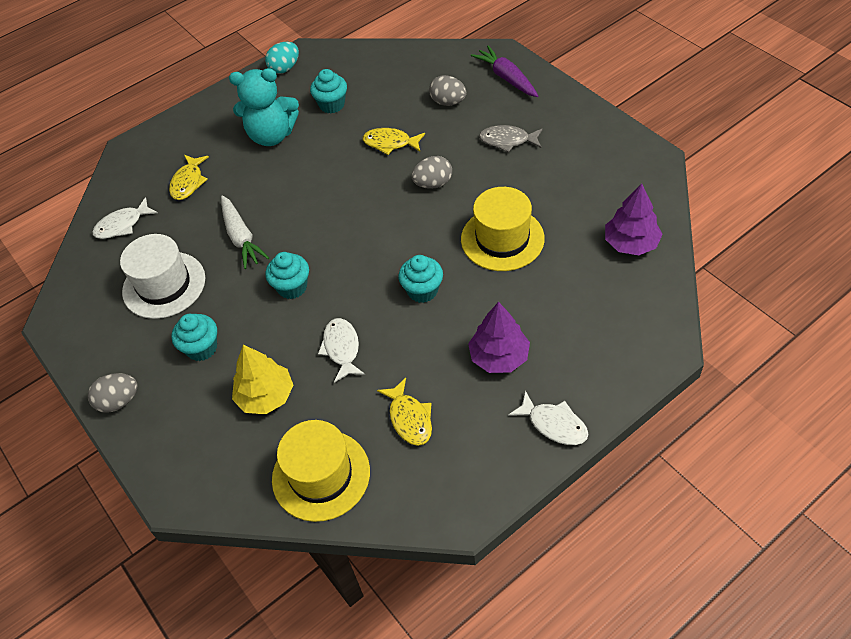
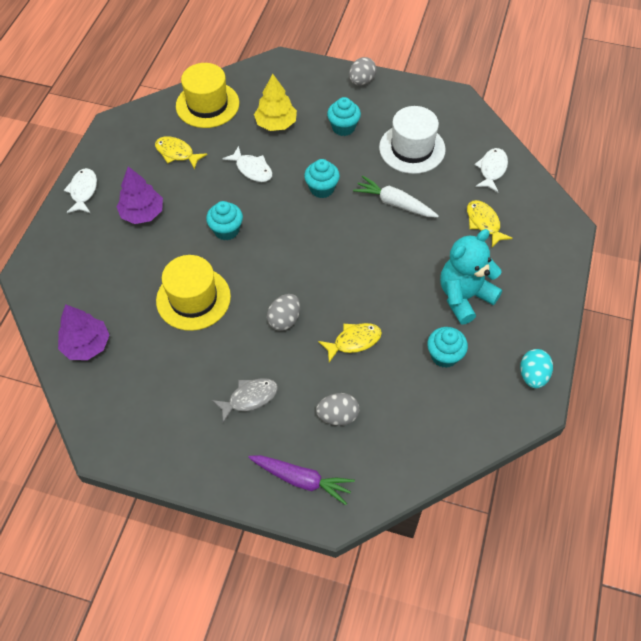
camera: 140 degrees right, 5 degrees up
(554, 424) = (83, 191): white fish -> white fish turned 90 degrees clockwise

